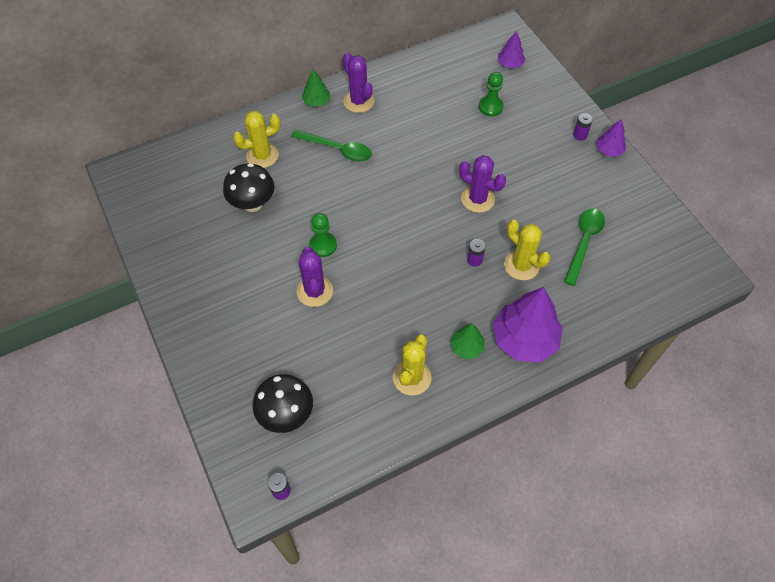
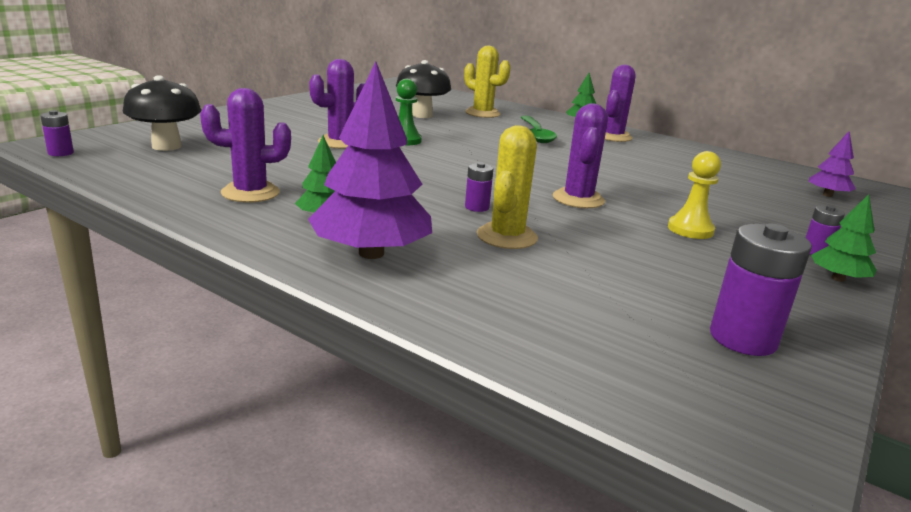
camera: 60 degrees right, 35 degrees down
(412, 377) = (250, 193): yellow cactus -> purple cactus
(490, 107) = (736, 191): green pawn -> none
(537, 171) = (690, 229): none -> yellow pawn
(584, 242) = (618, 279): green spoon -> none
(609, 150) = (838, 279): purple tree -> green tree
(647, 230) = (743, 338): none -> purple battery

